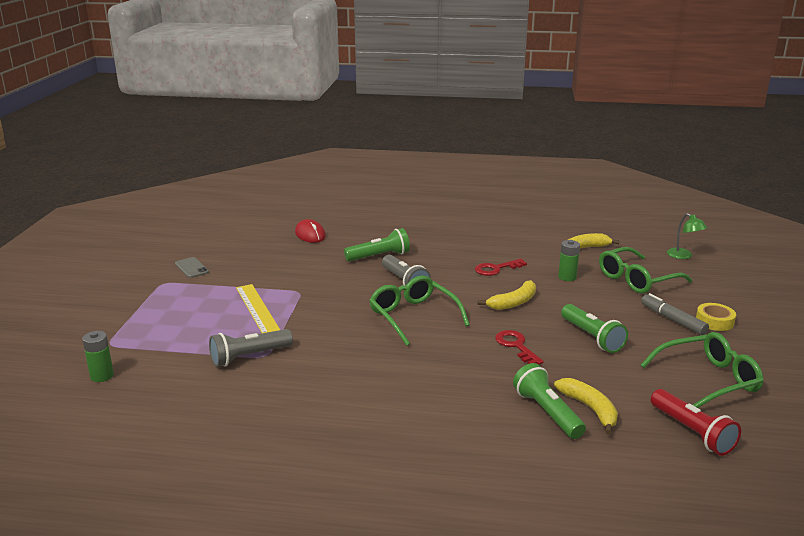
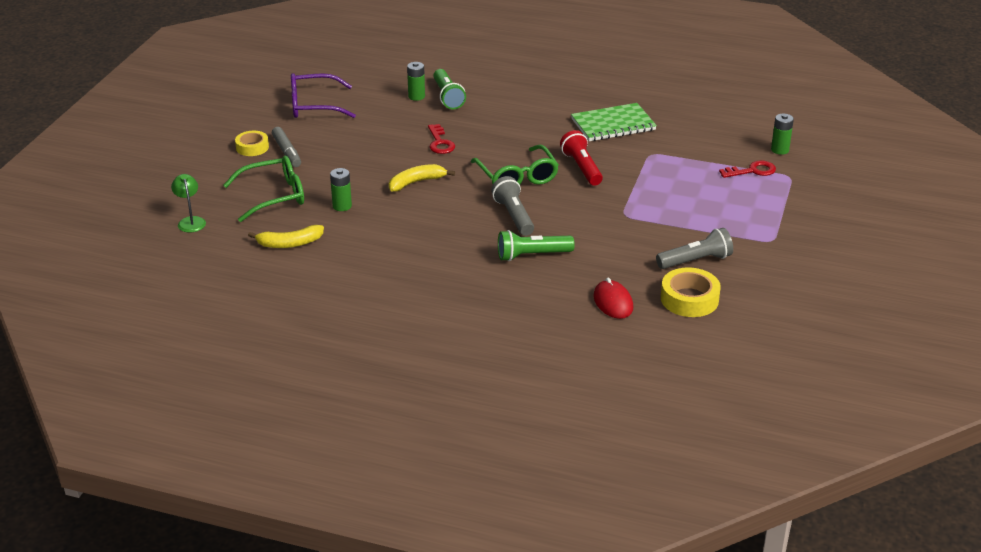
camera: 170 degrees left, 10 degrees up
(191, 268) = (748, 259): grey phone -> none
(249, 356) = (664, 154): grey flashlight -> grey flashlight (695, 261)
(250, 240) = (689, 299): none -> yellow tape
(257, 308) = (665, 199): yellow ruler -> none
(311, 391) = (613, 124): none -> green notebook
(496, 269) = (409, 224): red key -> red key (752, 171)
(590, 409) = (416, 96): yellow banana -> green battery
(592, 337) = (371, 144): green flashlight -> none
(692, 432) = (361, 79): red flashlight -> red flashlight (582, 168)
(708, 380) = (314, 105): green glasses -> purple glasses

